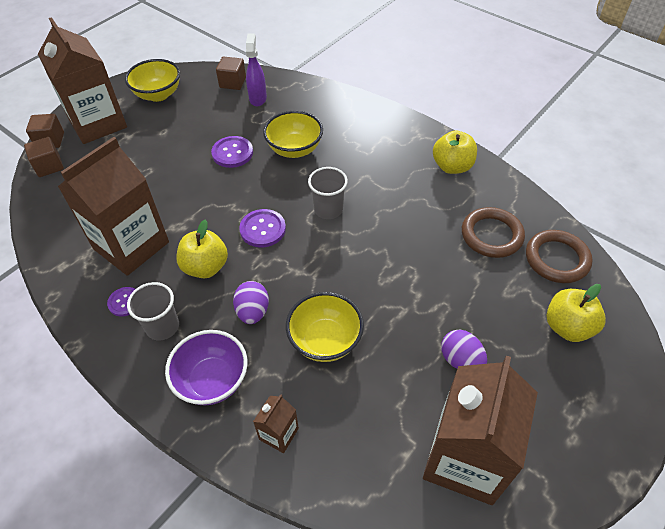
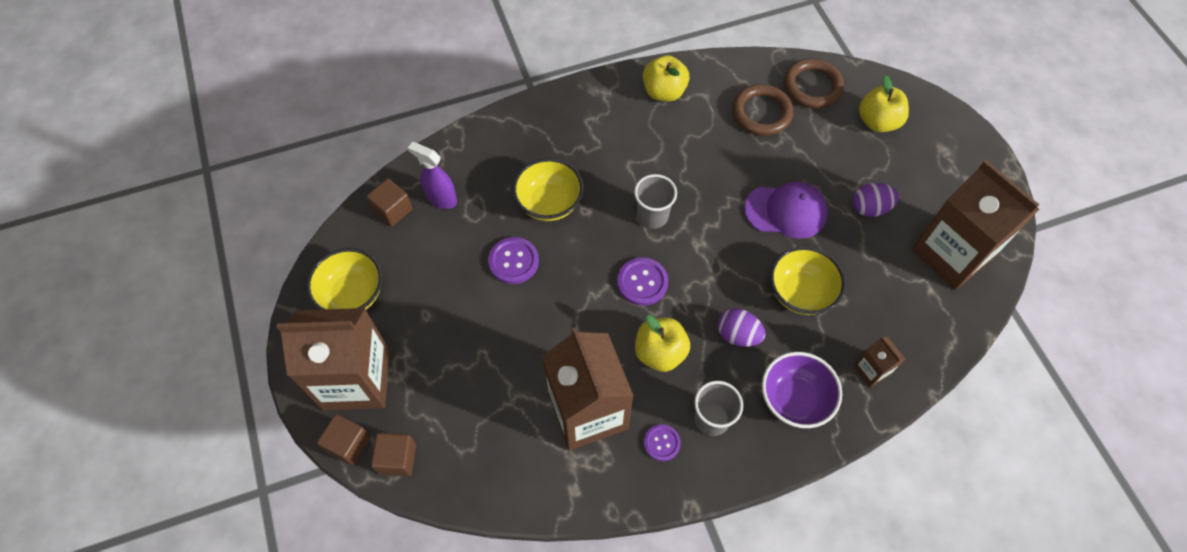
camera: 60 degrees left, 10 degrees up
(403, 295) = (786, 211): none -> purple cap

